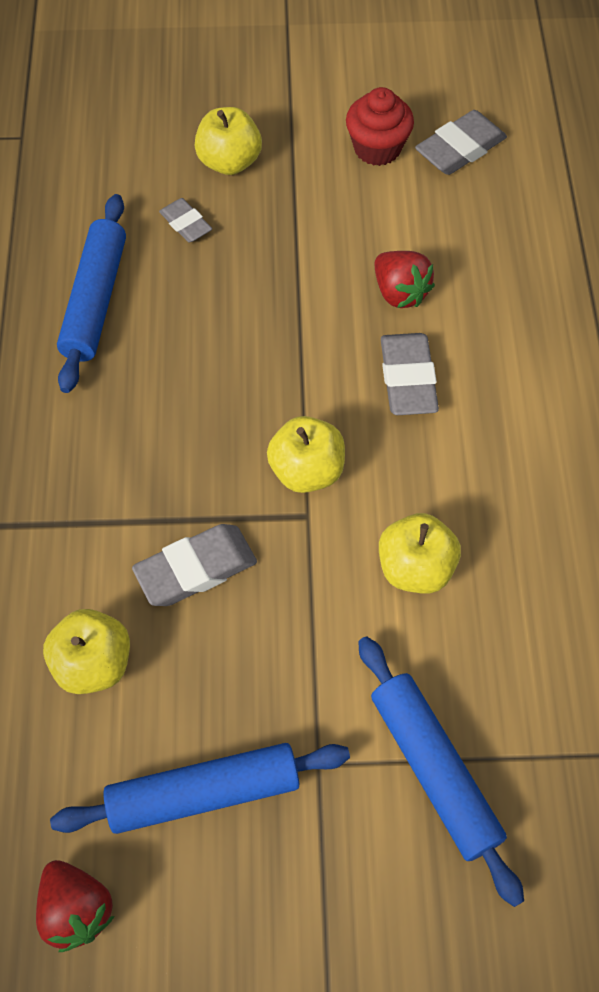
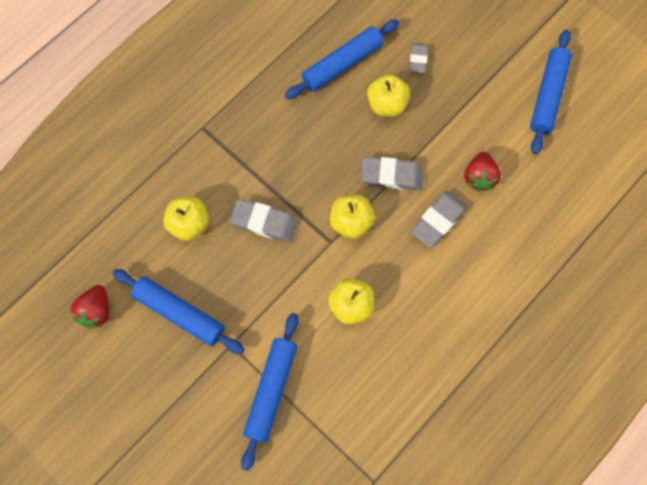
camera: 45 degrees right, 10 degrees up
(229, 162) = (470, 44): yellow apple -> yellow apple (387, 104)
(377, 148) = (548, 96): red cupcake -> blue rolling pin
(460, 149) = (588, 130): grey eraser -> grey eraser (391, 176)

